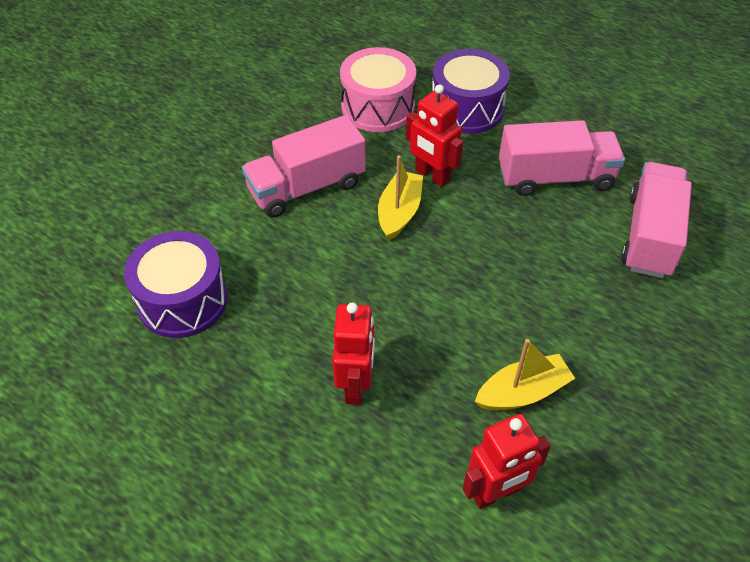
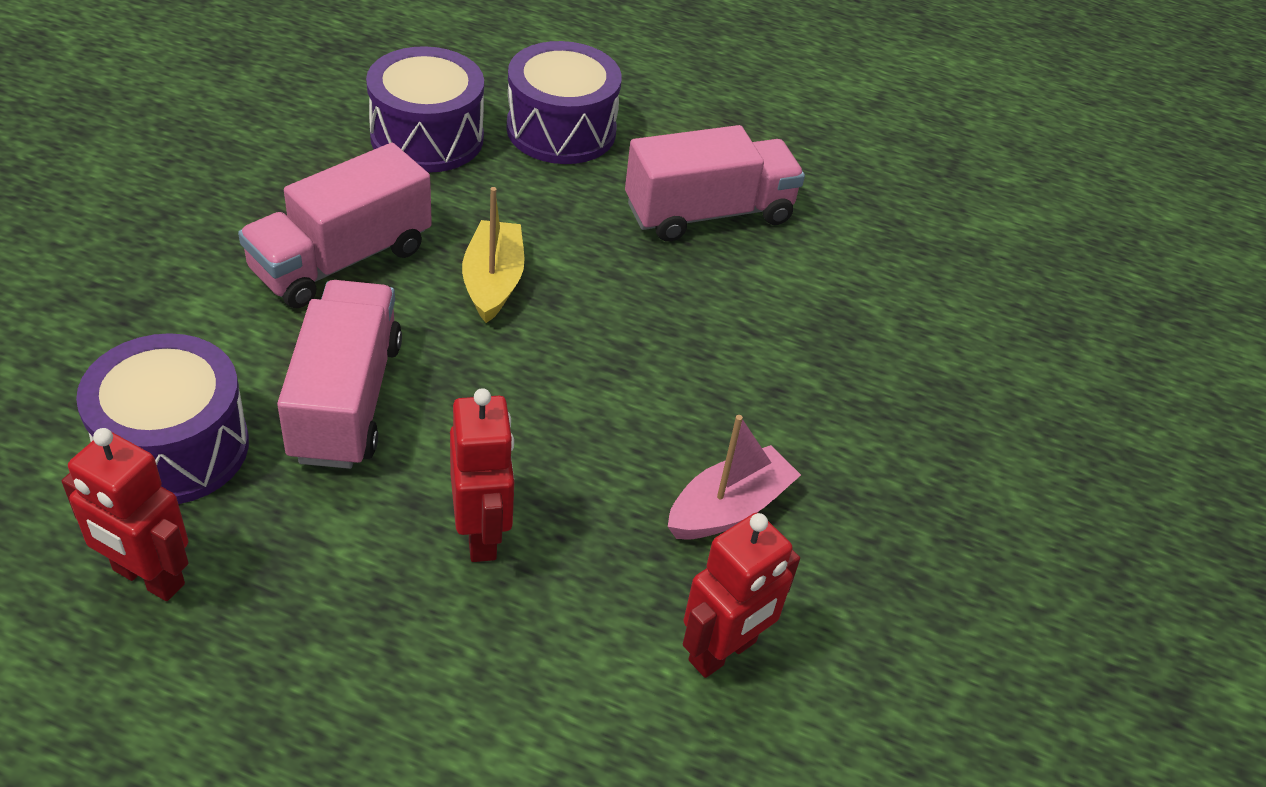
camera: 20 degrees left, 5 degrees down
(378, 107) = (427, 137): pink drum -> purple drum
(432, 175) = (530, 226): red robot -> red robot (148, 577)
(522, 392) = (729, 508): yellow boat -> pink boat
(650, 235) = (854, 277): pink truck -> pink truck (346, 400)

